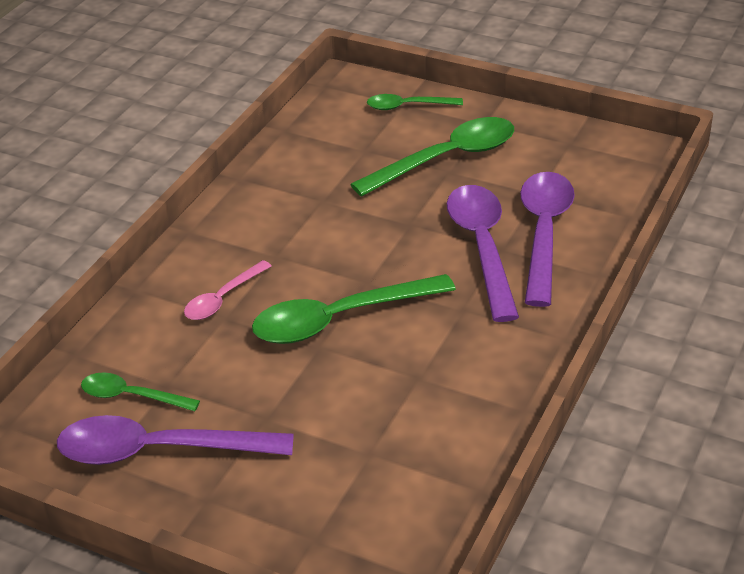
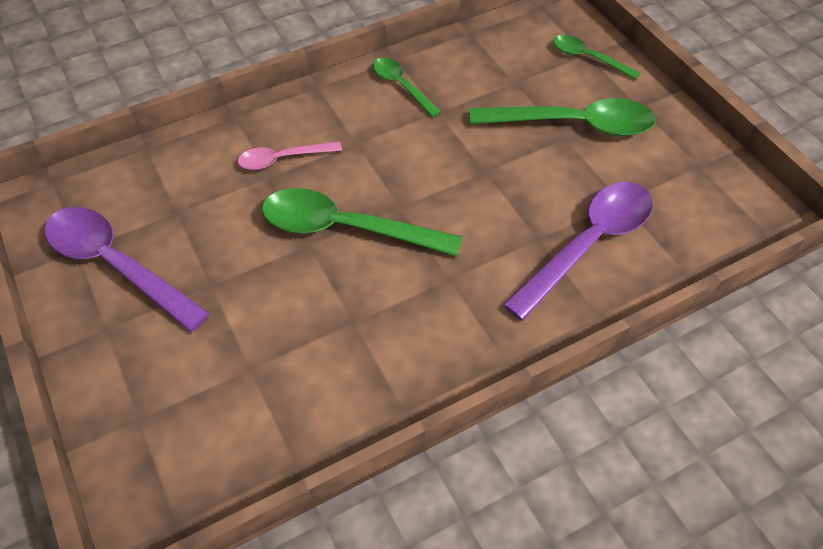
camera: 35 degrees right, 15 degrees up
(131, 396) = (145, 206): green spoon -> green spoon (401, 86)
(482, 247) = (522, 227): purple spoon -> none

